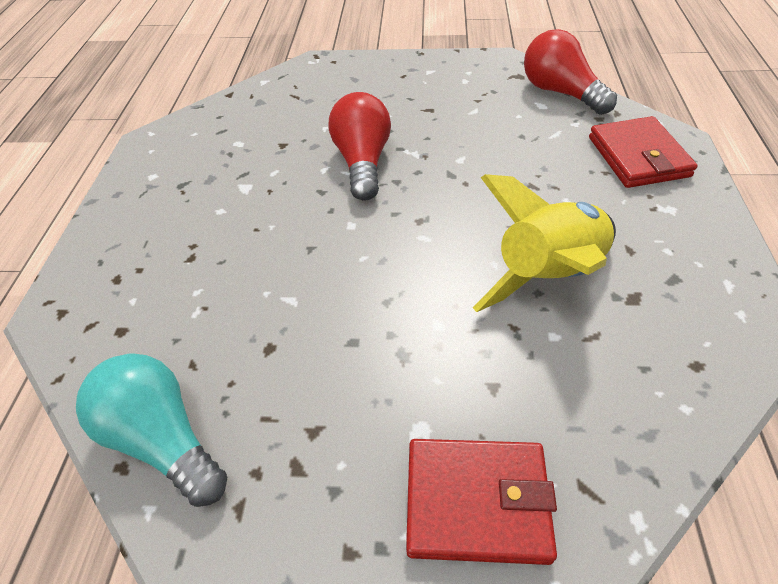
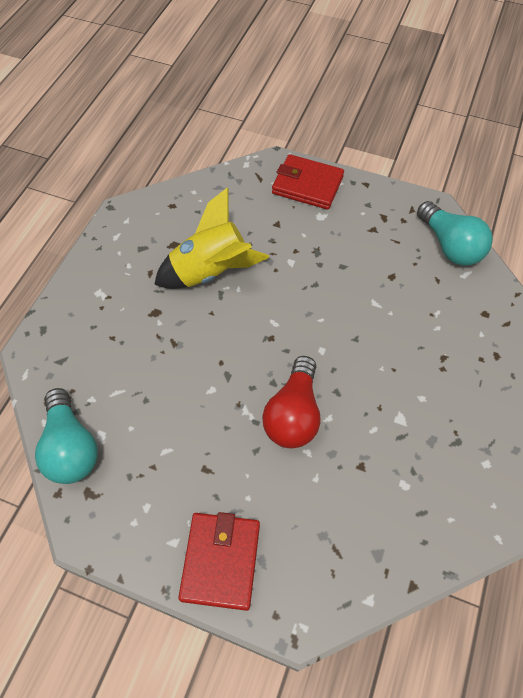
camera: 165 degrees left, 10 degrees up
(560, 92) = (71, 447): red light bulb -> turquoise light bulb
(638, 157) = (77, 343): red wallet -> red wallet (221, 561)

